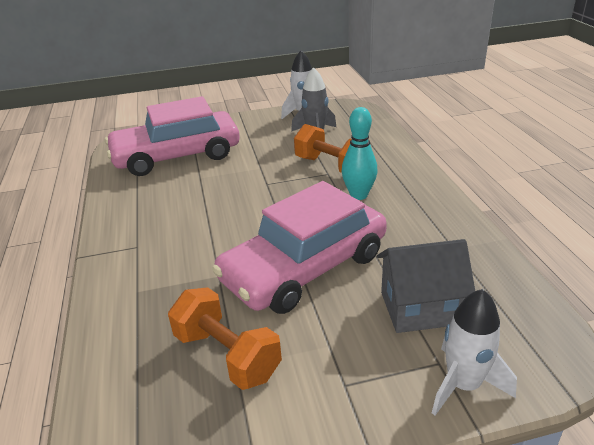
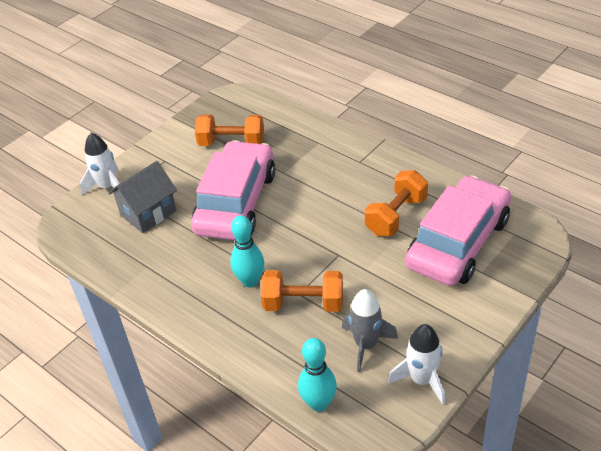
camera: 145 degrees right, 10 degrees up
(186, 188) = (396, 216): none -> orange dumbbell
(375, 123) = (319, 403): none -> turquoise bowling pin

